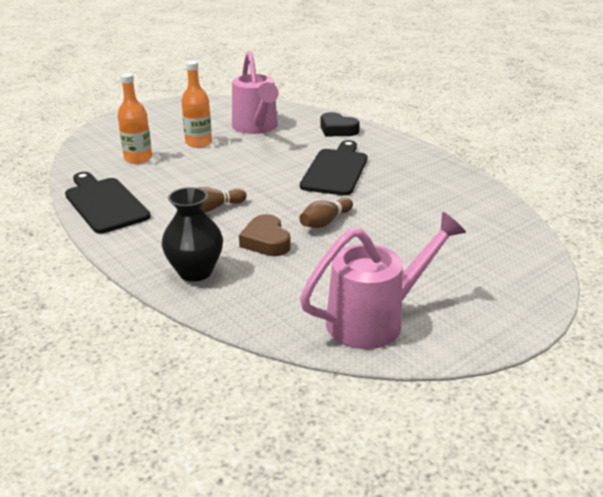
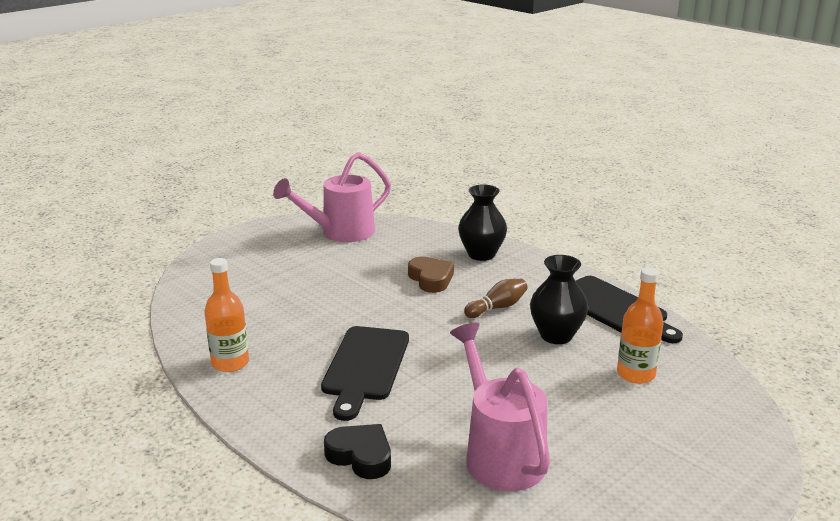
camera: 175 degrees right, 5 degrees down
(175, 184) = (556, 335): none -> black vase
(198, 143) = (573, 410): orange bottle -> orange bottle (230, 363)
(325, 222) = (377, 299): brown bowling pin -> none

